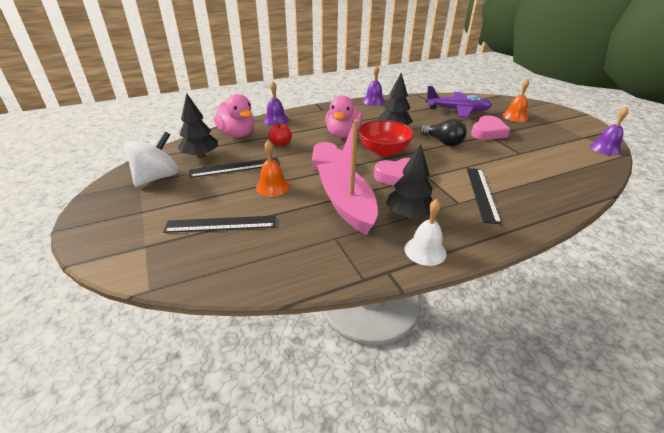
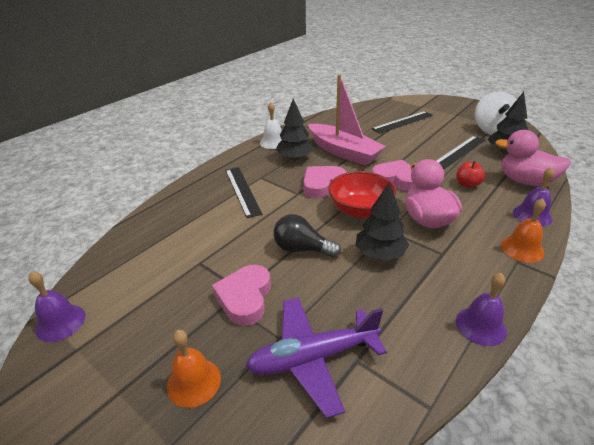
camera: 155 degrees right, 0 degrees up
(272, 187) = (408, 147): orange bell -> orange bell (522, 249)

